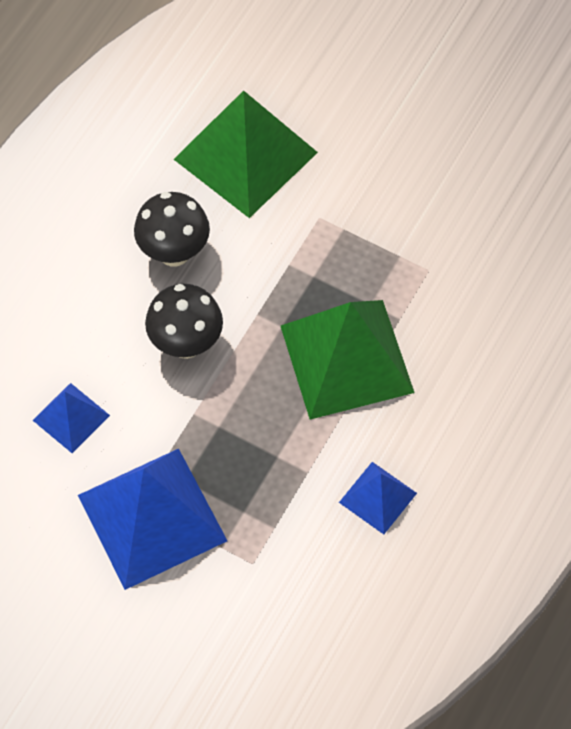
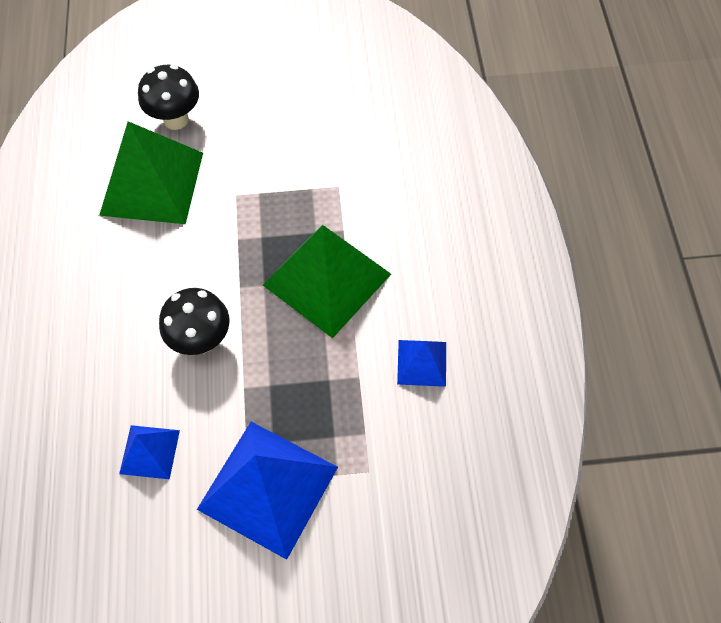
camera: 35 degrees left, 0 degrees up
(174, 252) = (146, 280): black mushroom -> black mushroom (176, 119)

